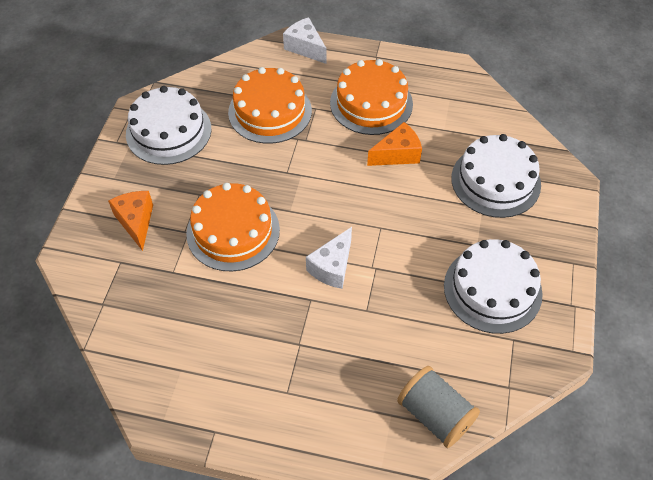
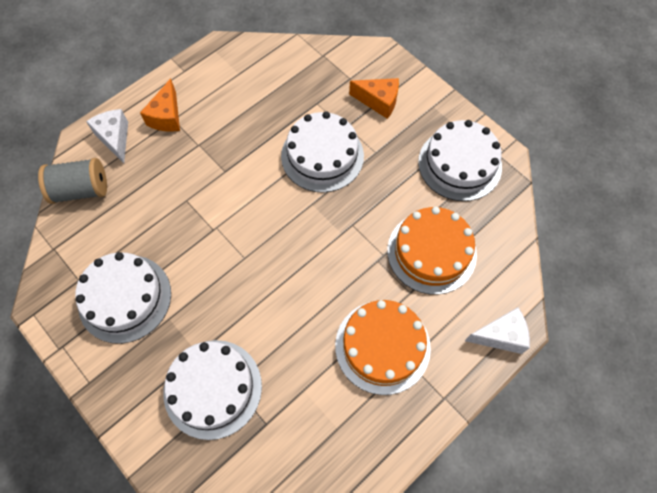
camera: 125 degrees right, 10 degrees up
(233, 231) = (322, 156): orange cake -> white cake
(332, 267) = (238, 201): white cheese -> white cheese (115, 138)
(397, 154) = (305, 325): orange cheese -> orange cheese (167, 116)

